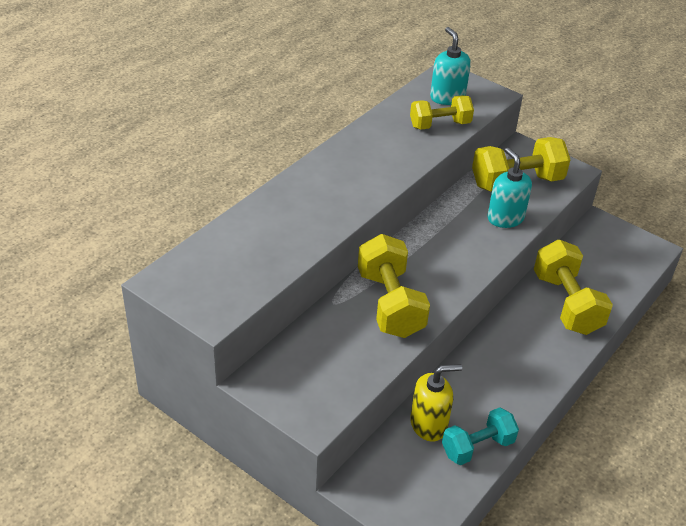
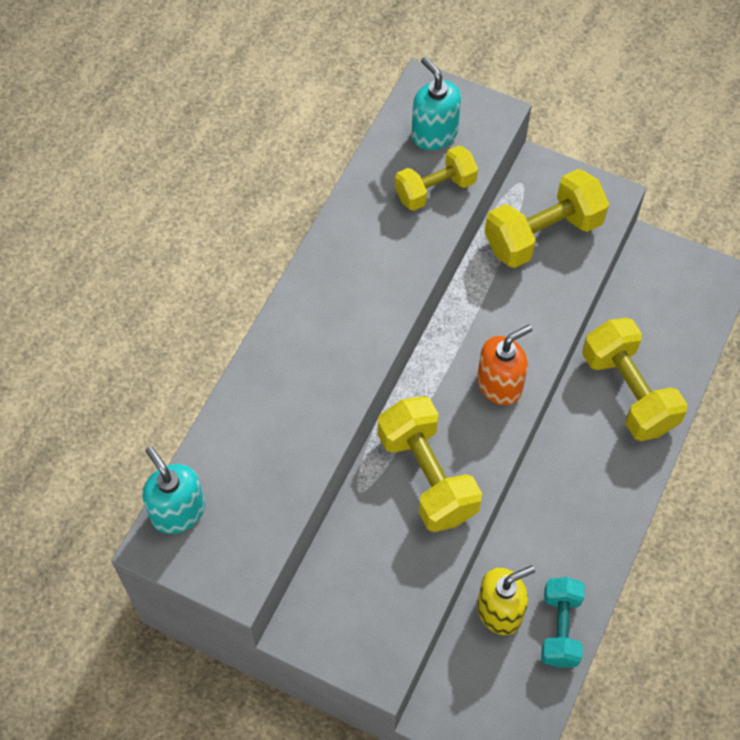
camera: 10 degrees left, 20 degrees up
(462, 260) = (500, 384): none -> orange soap dispenser
(477, 447) = (560, 628): turquoise dumbbell -> turquoise dumbbell turned 45 degrees counterclockwise
(505, 218) = (539, 301): turquoise soap dispenser -> turquoise soap dispenser (178, 511)

